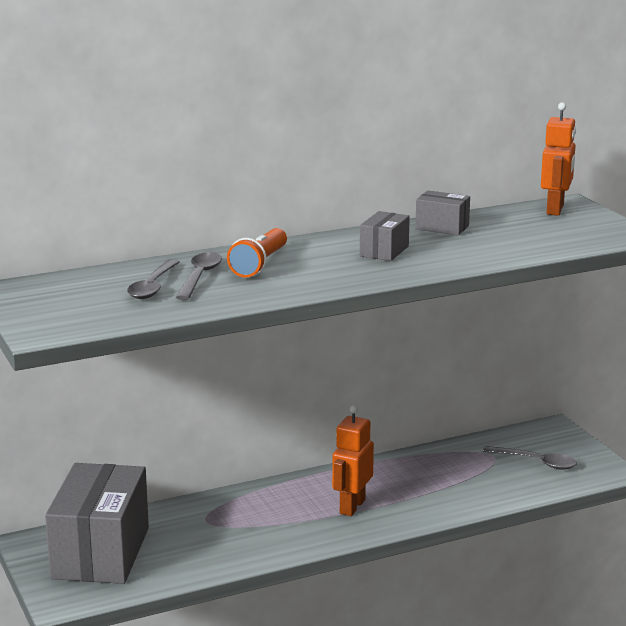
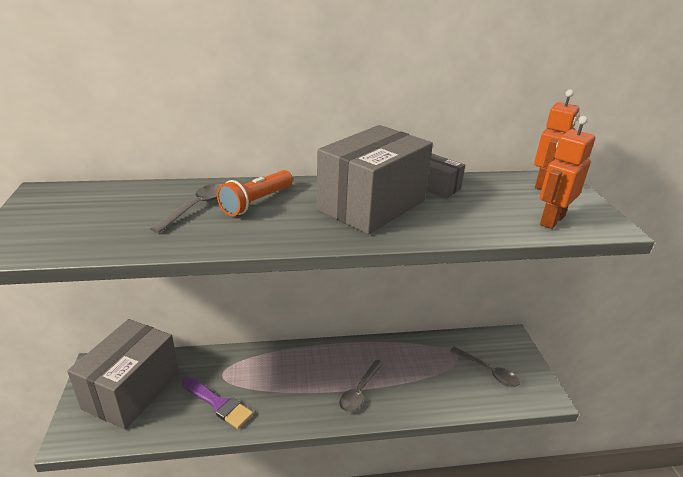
camera: 15 degrees right, 10 degrees up
(153, 287) = (148, 211): grey spoon -> grey spoon (359, 391)
(222, 544) = (218, 404): none -> purple brush
(352, 506) = (331, 386): orange robot -> orange robot (551, 220)
(384, 251) = (371, 205): grey box -> grey box, size x2.19

